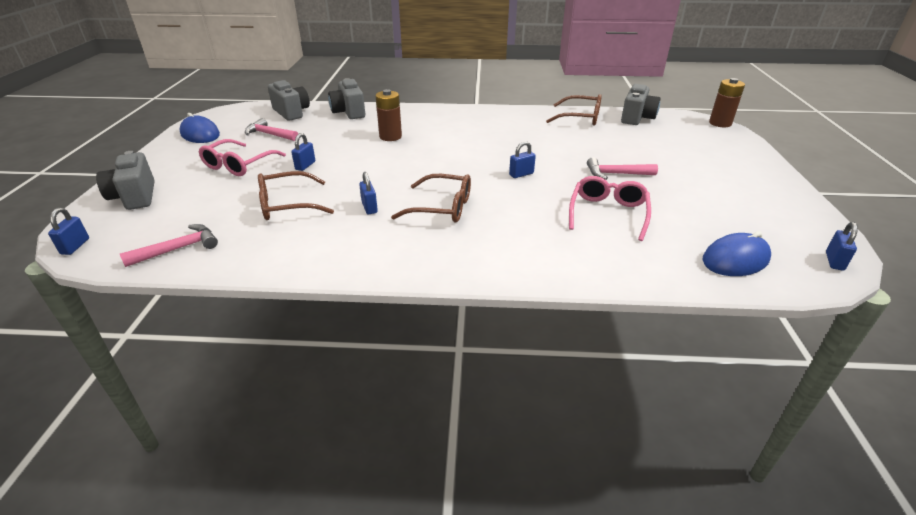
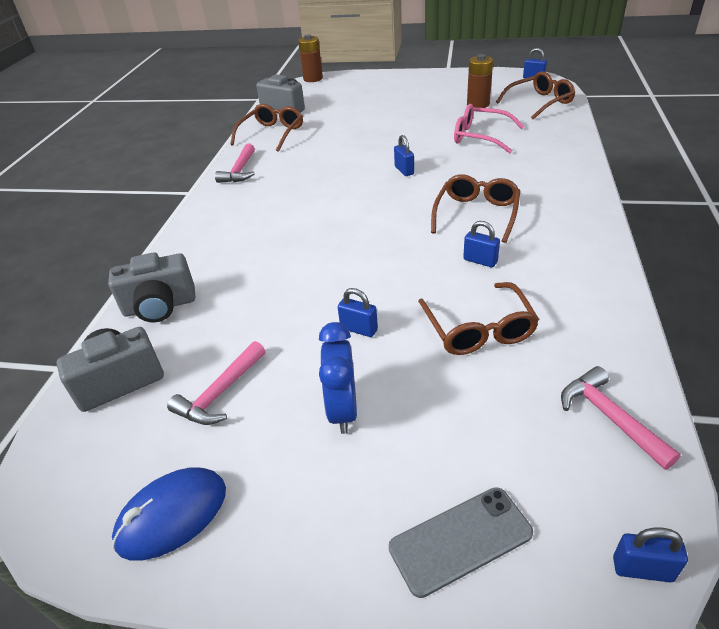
camera: 80 degrees left, 5 degrees up
(135, 197) = (460, 540): grey camera -> grey phone
(239, 165) = (343, 410): pink glasses -> blue clock
(369, 207) = (480, 261): blue padlock -> blue padlock turned 45 degrees clockwise
(390, 137) = (278, 258): brown battery -> brown battery (478, 104)
(616, 174) = (408, 128): pink hammer -> pink hammer (240, 171)
(735, 259) = (539, 103): blue mouse -> brown glasses

